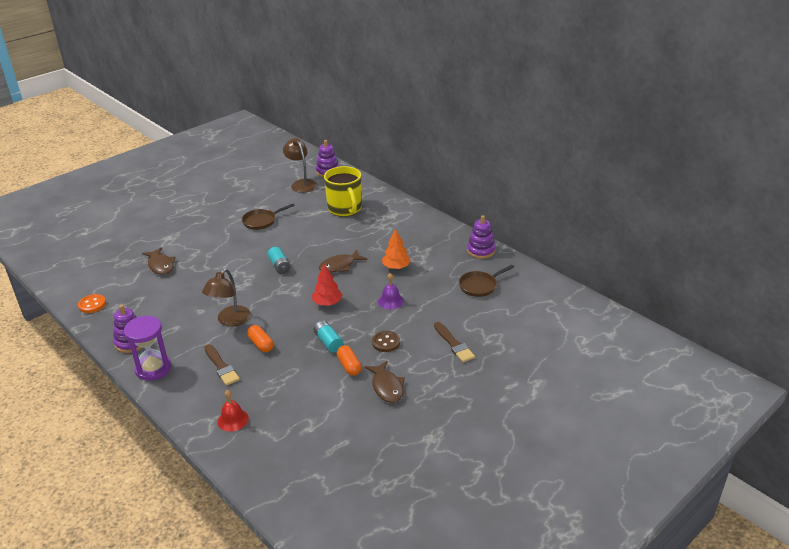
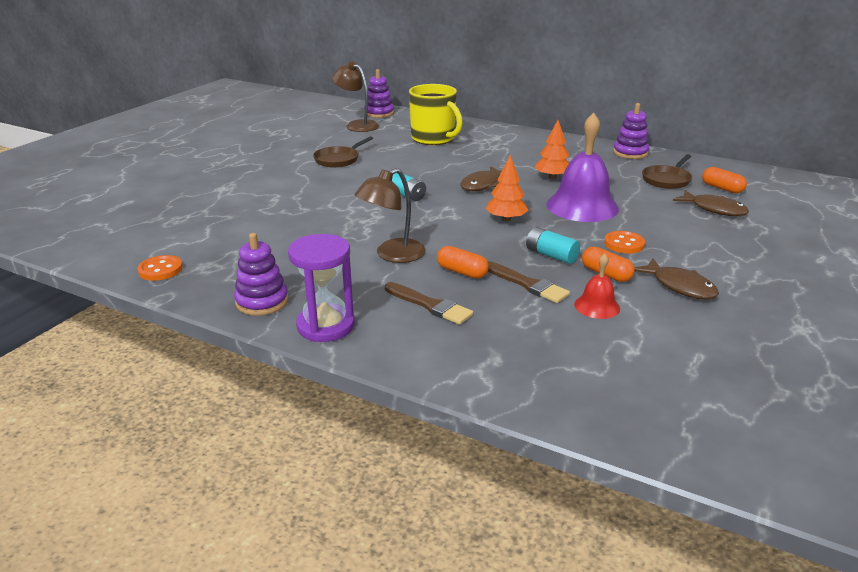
camera: 20 degrees left, 5 degrees down
(161, 265) = (235, 215): brown fish -> brown fish (714, 209)
(230, 321) = (392, 255): brown lamp -> brown lamp turned 45 degrees clockwise
(233, 420) = (511, 363): red bell -> red bell (597, 306)
(327, 303) = (506, 219): red tree -> orange tree
(386, 342) = (624, 244): brown button -> orange button
(390, 301) = (582, 206): purple bell -> purple bell, size x2.05
(454, 344) = (706, 232): brown brush -> brown brush (527, 284)
(513, 303) = (722, 188): none -> orange capsule

